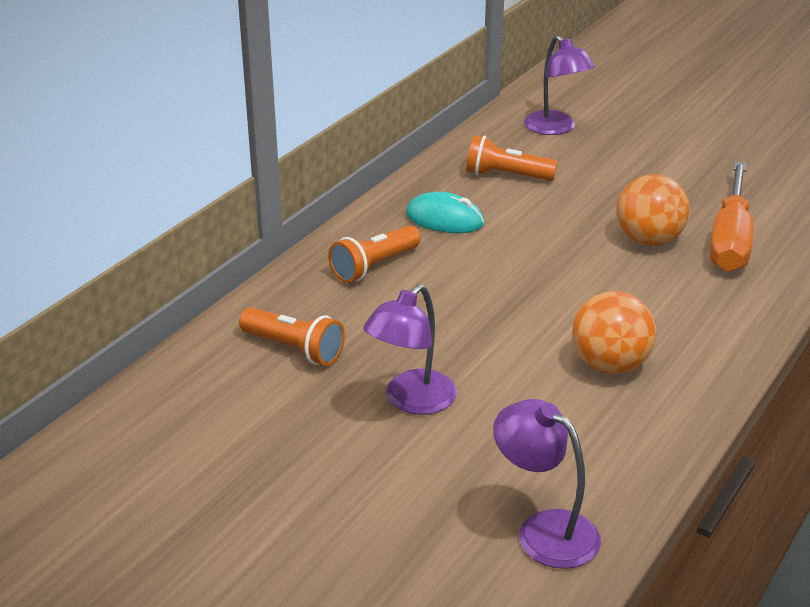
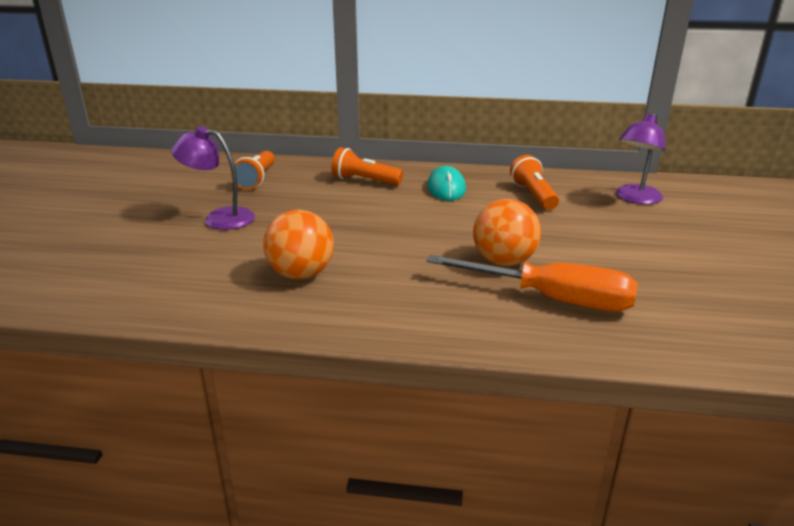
camera: 65 degrees right, 5 degrees down
(544, 530) = (89, 282): purple lamp -> none
(730, 240) = (551, 299): orange screwdriver -> orange screwdriver turned 150 degrees counterclockwise

